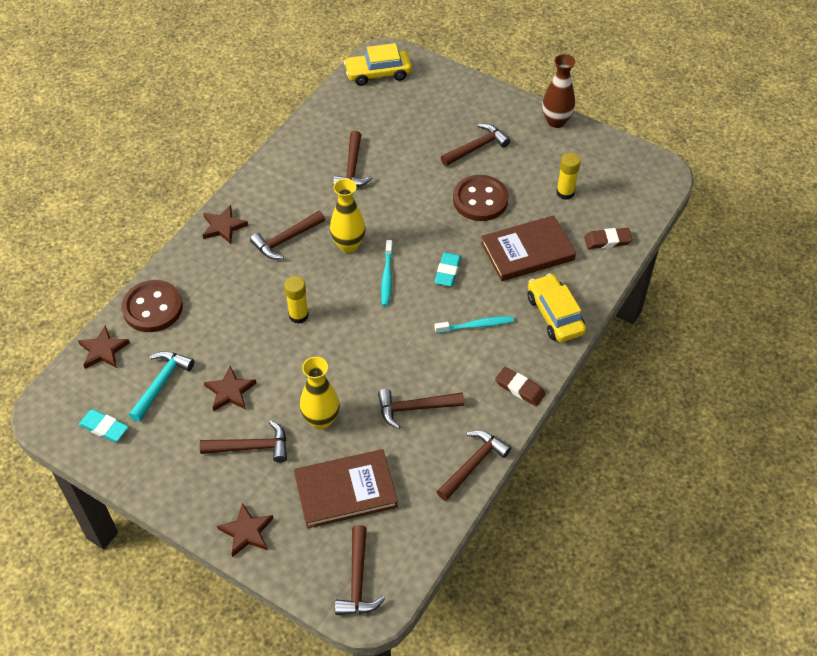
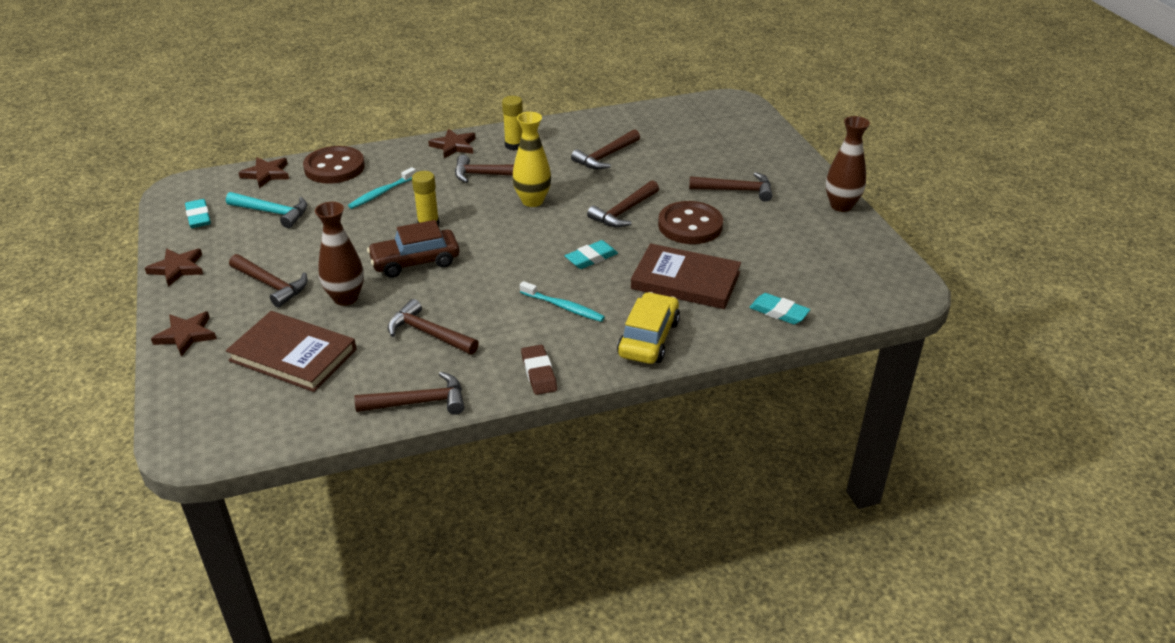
camera: 40 degrees right, 15 degrees down
(161, 383) = (272, 212): turquoise hammer -> turquoise hammer turned 45 degrees clockwise
(230, 391) = (309, 243): brown star -> brown star (177, 268)
(321, 420) = (346, 298): yellow vase -> brown vase
(331, 355) = (415, 262): none -> brown car
(358, 580) = (210, 421): brown hammer -> brown hammer (624, 211)
(378, 73) = (712, 110): yellow car -> none
(387, 277) = (534, 236): turquoise toothbrush -> turquoise toothbrush (381, 193)
(565, 193) = (782, 258): yellow glue stick -> yellow glue stick (514, 145)
(607, 241) = (779, 312): brown eraser -> turquoise eraser

